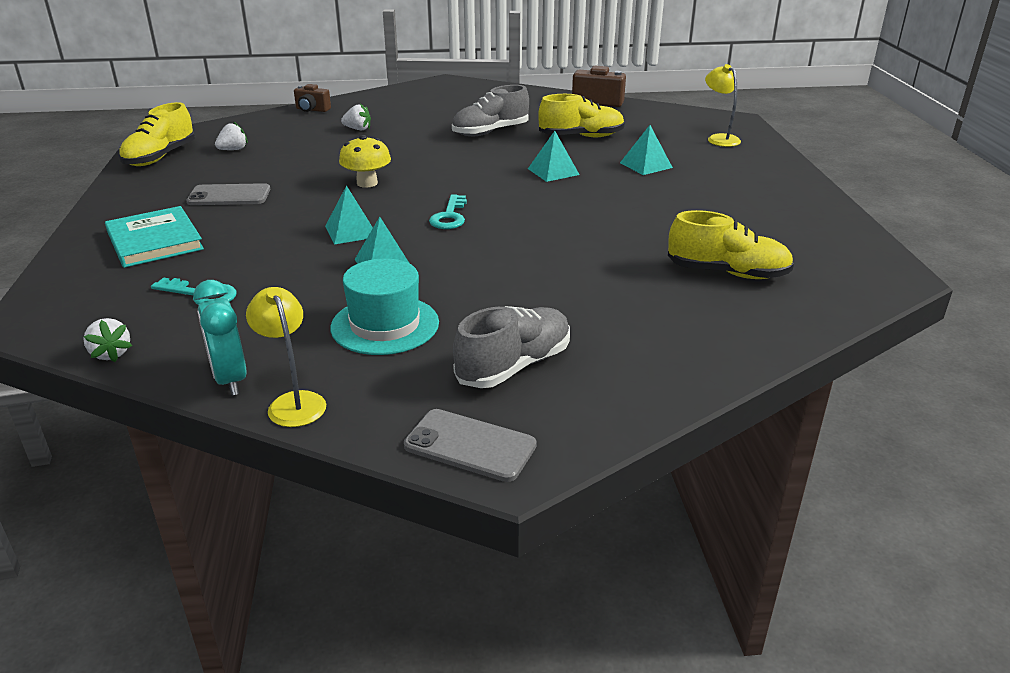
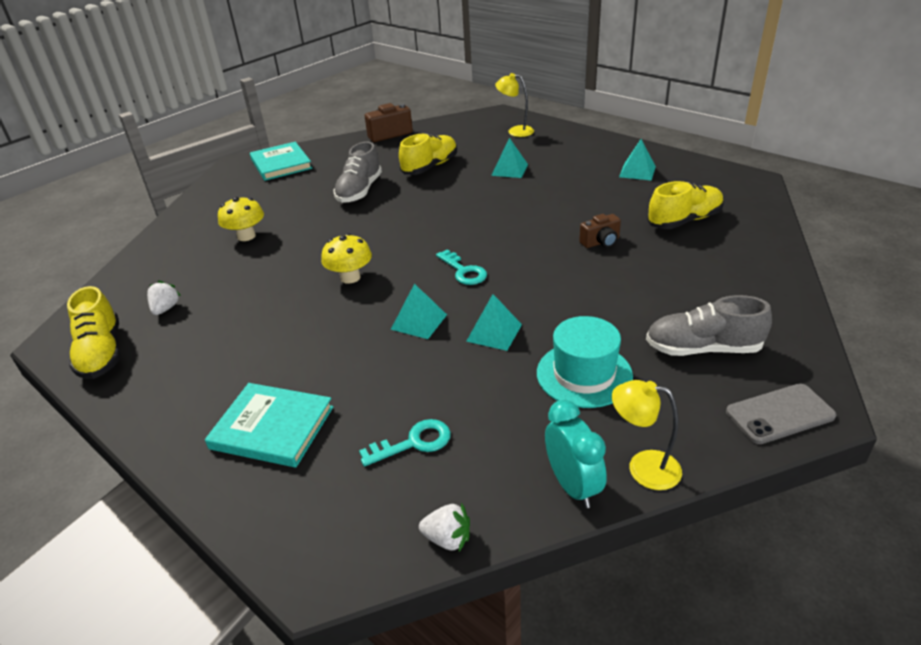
camera: 40 degrees left, 5 degrees up
(229, 196) = (254, 350): grey phone -> none
(230, 379) = (572, 486): turquoise clock -> turquoise clock turned 135 degrees counterclockwise
(312, 110) = (165, 237): brown camera -> brown camera (601, 242)
(358, 129) = (246, 236): white strawberry -> yellow mushroom
(473, 93) = (281, 164): none -> turquoise book
(514, 366) = (702, 349): grey shoe -> grey shoe turned 90 degrees counterclockwise
(553, 171) = (463, 202): turquoise pyramid -> turquoise pyramid (637, 171)

